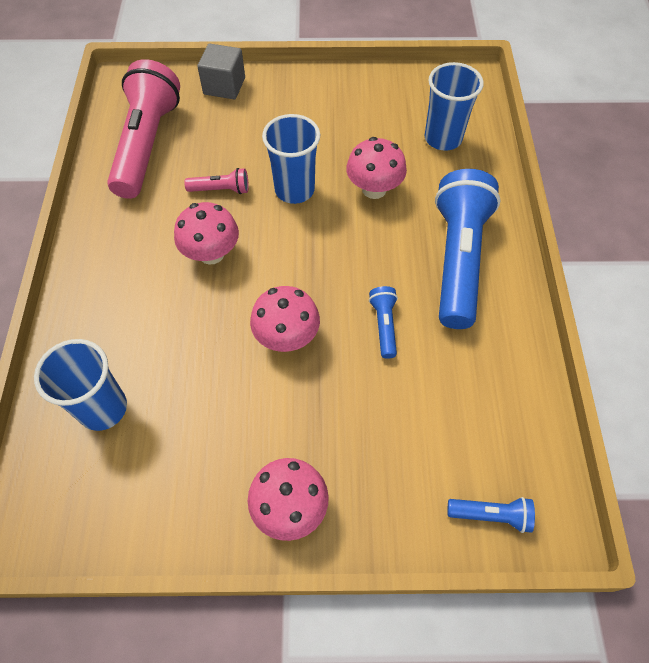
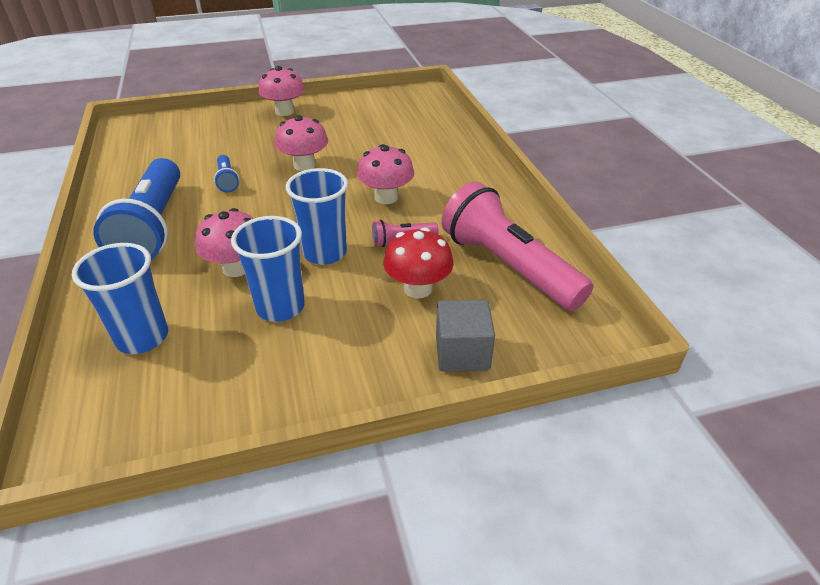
camera: 165 degrees right, 20 degrees down
(103, 408) = (416, 124): blue cup -> blue cup (280, 307)
(147, 144) = (508, 266): pink flashlight -> pink flashlight turned 150 degrees clockwise
(230, 139) = (418, 288): none -> red mushroom
(491, 515) = (163, 123): blue flashlight -> none

